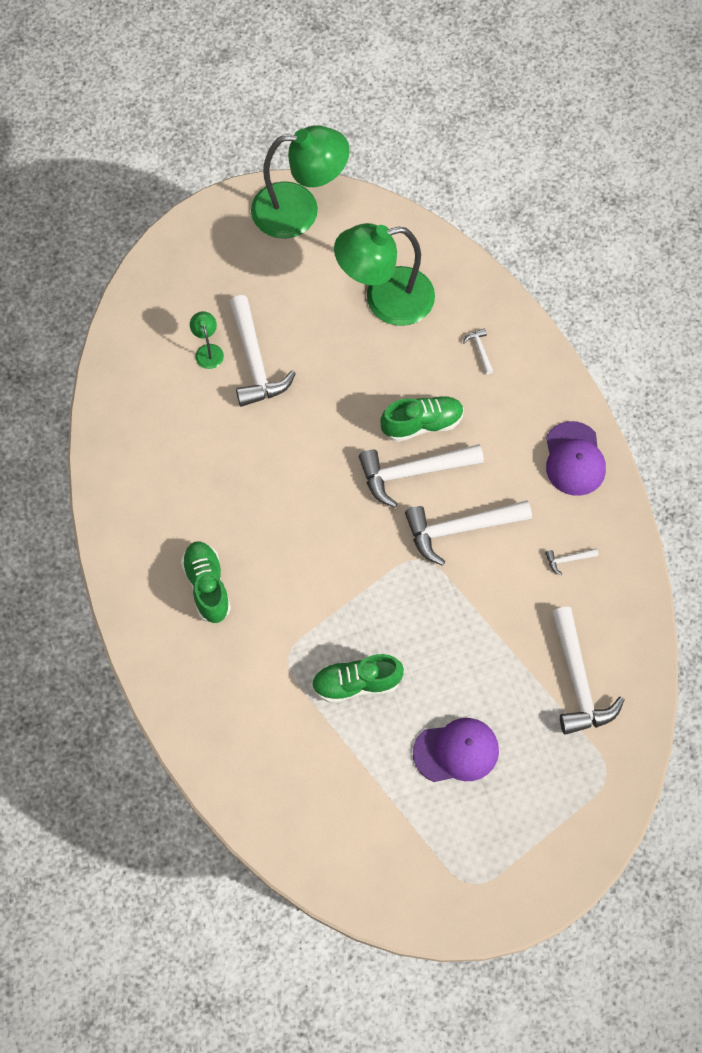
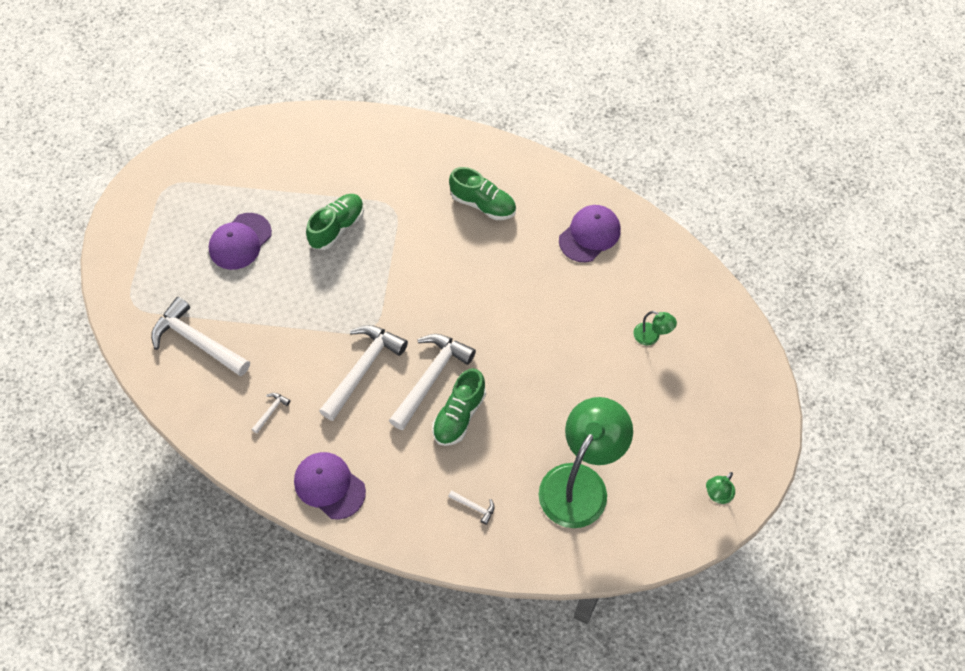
camera: 135 degrees right, 5 degrees down
(153, 474) = (589, 235): none -> purple cap
(254, 361) = (614, 357): white hammer -> none
(299, 210) = (717, 495): green lamp -> green lamp, size x0.41

